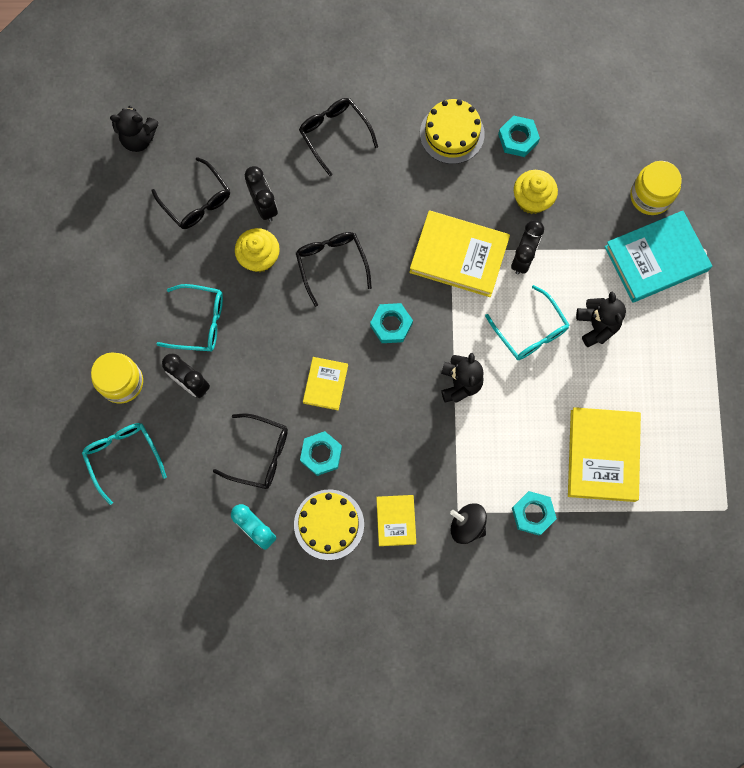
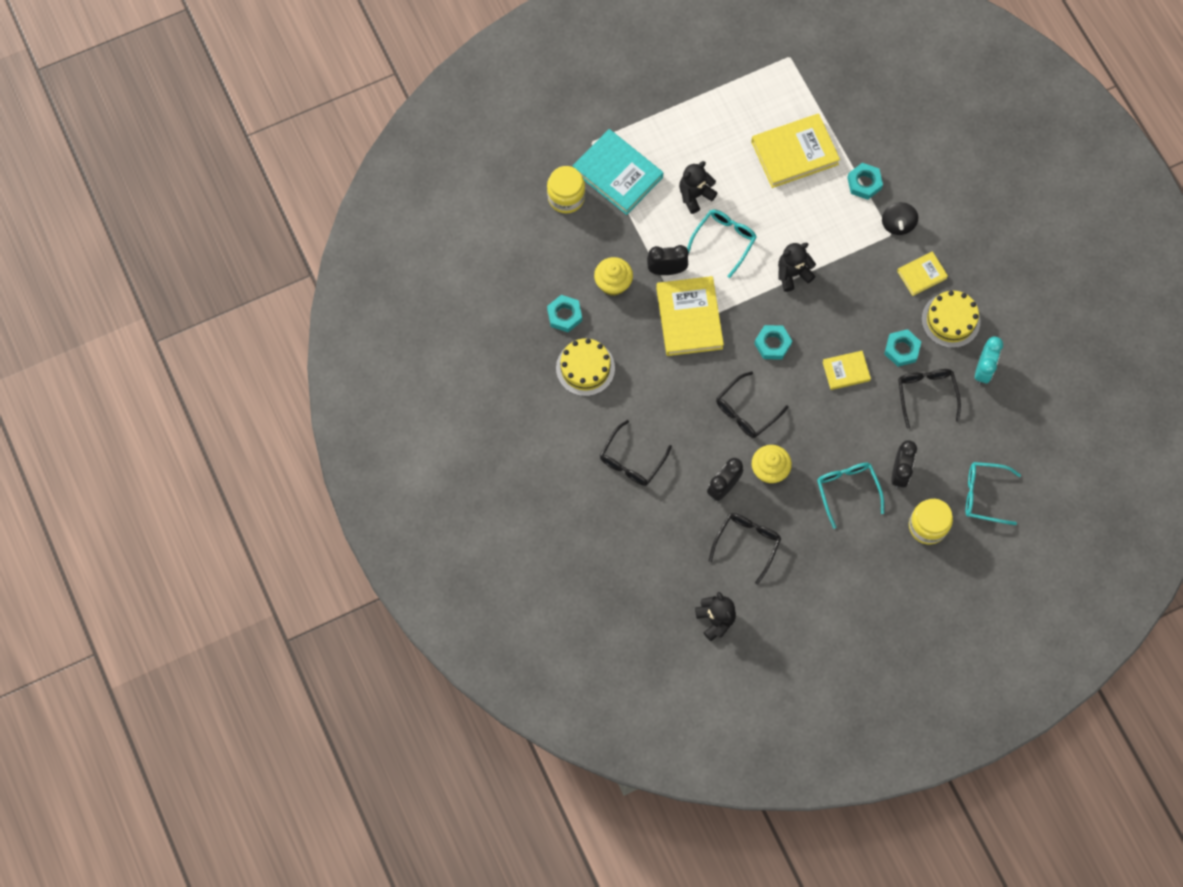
camera: 115 degrees left, 5 degrees down
(123, 457) = (984, 495): turquoise glasses -> turquoise glasses turned 60 degrees clockwise

